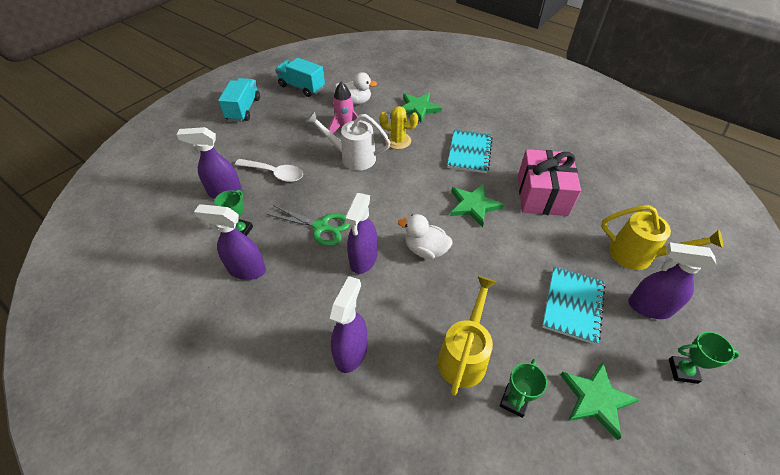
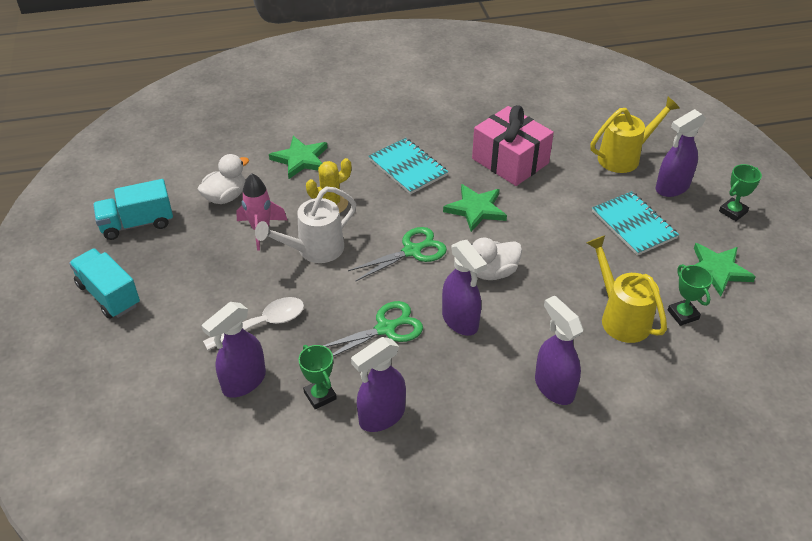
camera: 50 degrees left, 5 degrees down
(400, 199) = (412, 251): none -> green scissors

